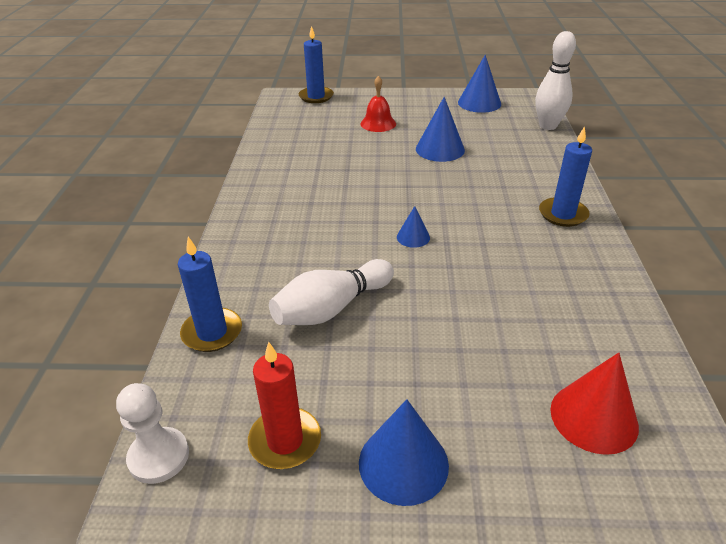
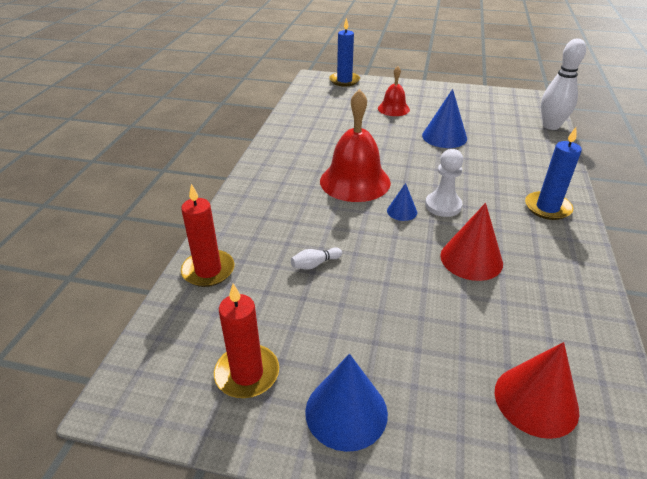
camera: 10 degrees right, 0 degrees up
(159, 456) = (139, 369): white pawn -> white pawn (443, 206)
(212, 332) = (208, 270): blue candle -> red candle
(332, 308) = (315, 264): white bowling pin -> white bowling pin, size x0.44
(354, 210) = (355, 181): none -> red bell
(479, 103) = (490, 99): blue cone -> none
(497, 279) = (471, 259): none -> red cone

